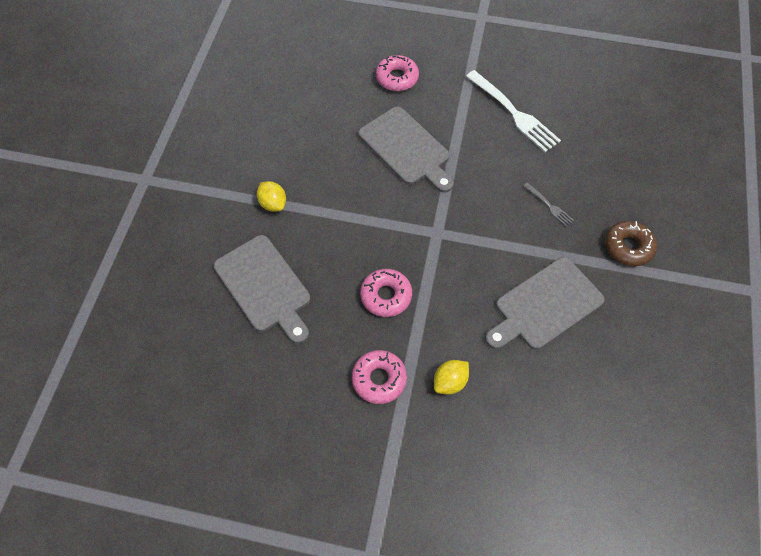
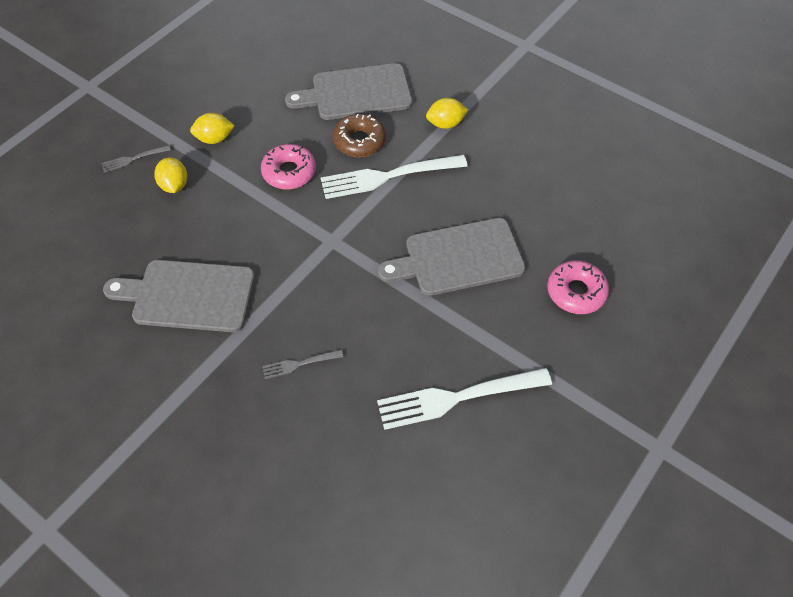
camera: 115 degrees right, 5 degrees down
(353, 222) = (388, 176): none -> white fork
(379, 379) = (214, 139): pink donut -> yellow lemon
(440, 439) = (133, 159): none -> grey fork
(545, 305) = (188, 296): grey cutting board -> grey cutting board turned 75 degrees counterclockwise
(628, 247) = (195, 418): brown donut -> brown donut (359, 141)

